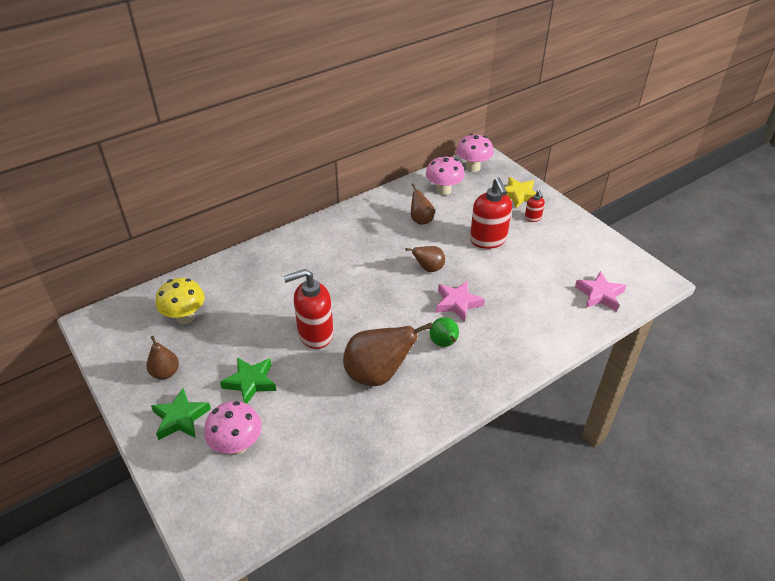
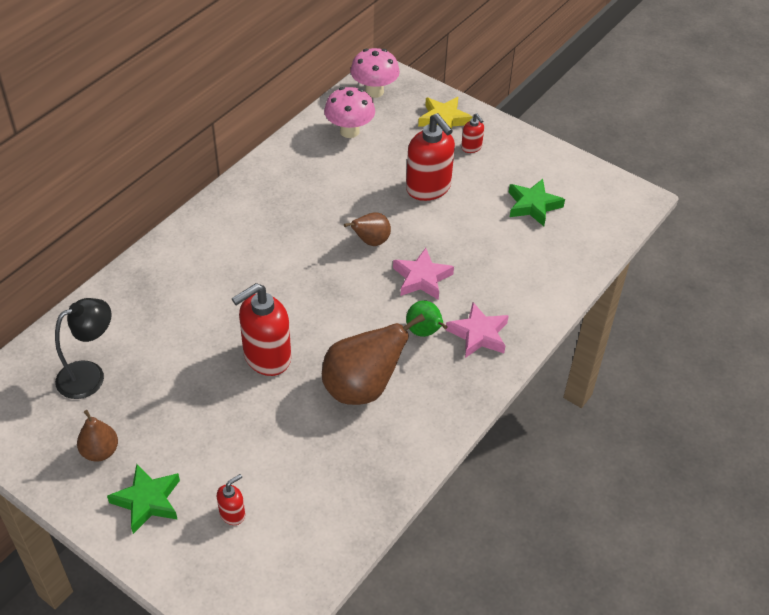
camera: 20 degrees left, 5 degrees up
(185, 317) = (90, 375): yellow mushroom -> black lamp
(237, 445) = (232, 514): pink mushroom -> red soap dispenser
(250, 382) = (213, 436): green star -> green star (533, 205)
(421, 220) = (336, 178): brown pear -> none
(599, 295) = (579, 231): pink star -> pink star (478, 334)

